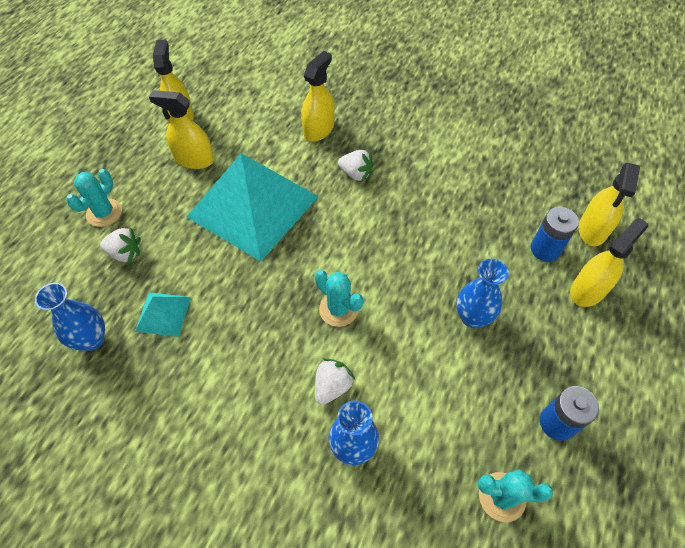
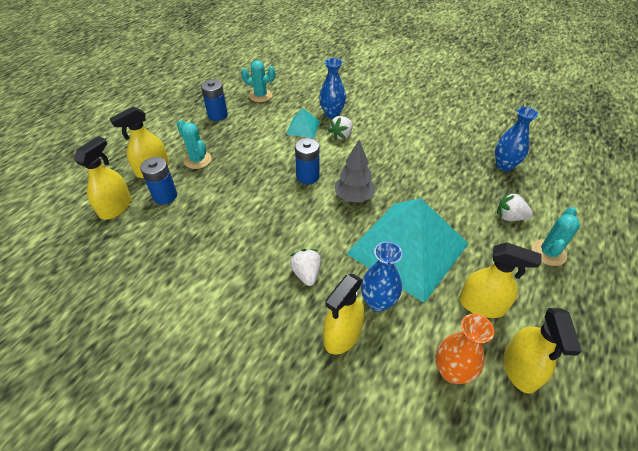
camera: 175 degrees left, 10 degrees down
(163, 313) = (460, 176): turquoise pyramid -> turquoise pyramid (303, 127)
(234, 113) = (451, 371): none -> orange vase
(311, 267) = (354, 197): none -> grey tree
(338, 309) = (334, 170): turquoise cactus -> turquoise cactus (197, 160)
(356, 174) = (306, 273): white strawberry -> white strawberry turned 45 degrees clockwise
(374, 295) = (307, 176): none -> blue battery
(472, 317) = (242, 160): blue vase -> blue vase (378, 302)

